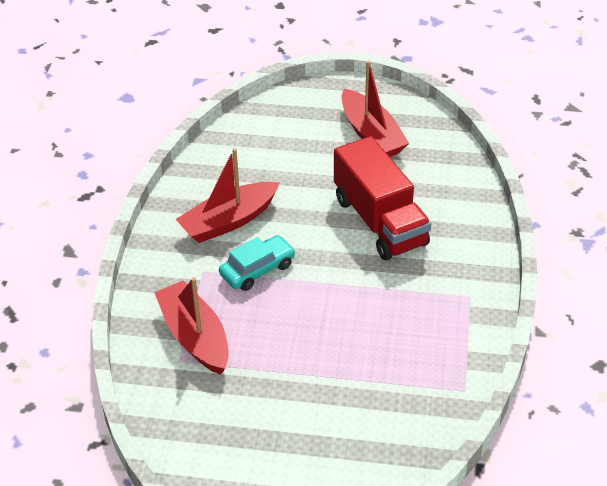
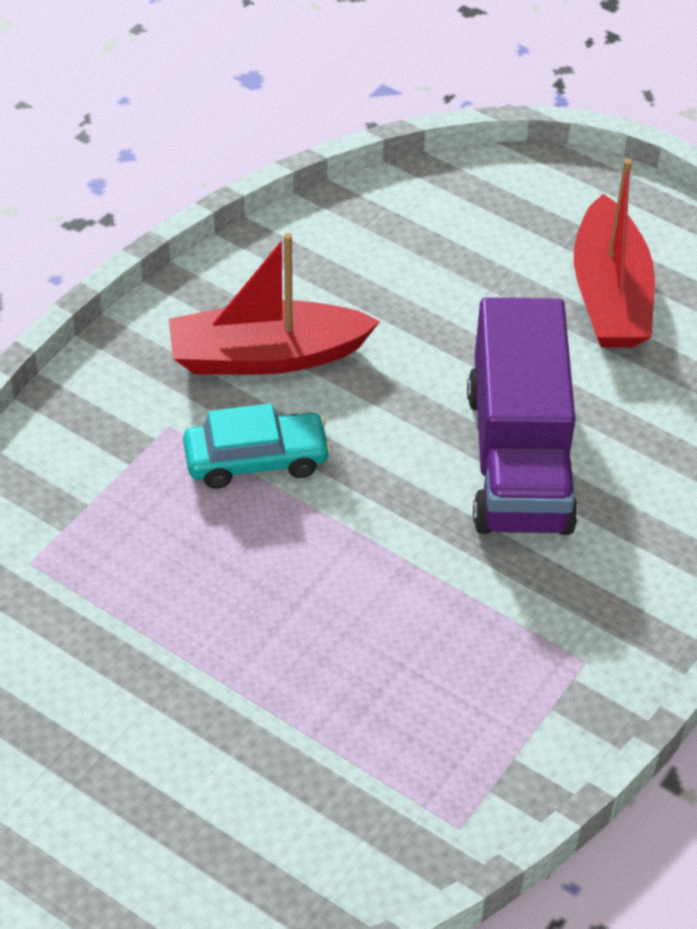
camera: 25 degrees right, 5 degrees up
(195, 337) = (81, 533): red boat -> none
(380, 221) = (518, 458): red truck -> purple truck

